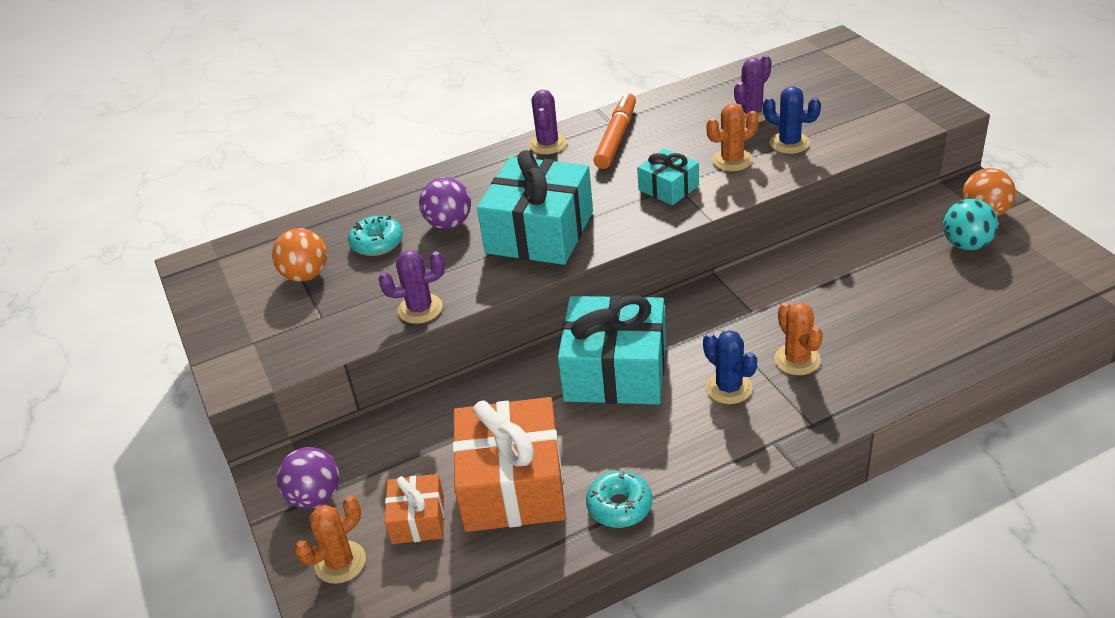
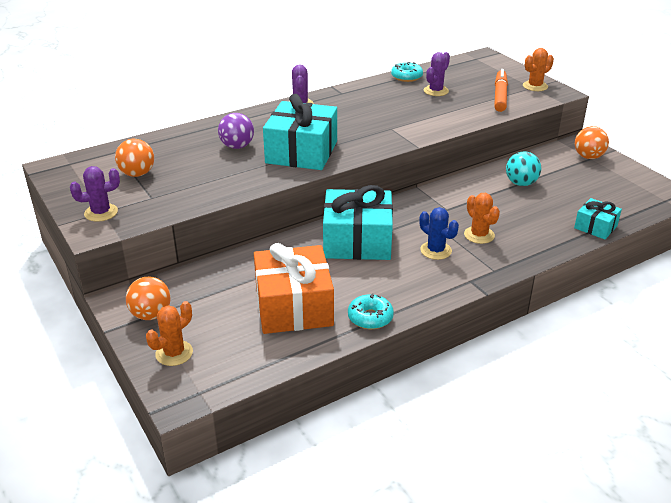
camera: 10 degrees left, 5 degrees down
(315, 497) = (151, 315): purple ball -> orange ball
(377, 243) = (187, 156): turquoise donut -> turquoise donut (406, 77)
(418, 519) = (228, 327): orange gift -> none
(420, 309) = (223, 193): purple cactus -> purple cactus (101, 213)
(616, 138) = (347, 102): orange marker -> orange marker (500, 96)
(668, 188) = (386, 129): turquoise gift -> turquoise gift (595, 227)
(732, 160) = (427, 116): orange cactus -> orange cactus (535, 86)
(789, 143) = (463, 107): blue cactus -> none
(966, 244) = (579, 173): turquoise ball -> turquoise ball (521, 183)

